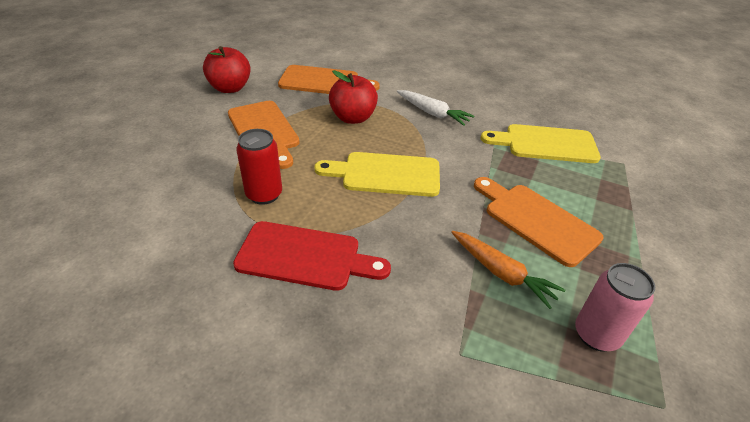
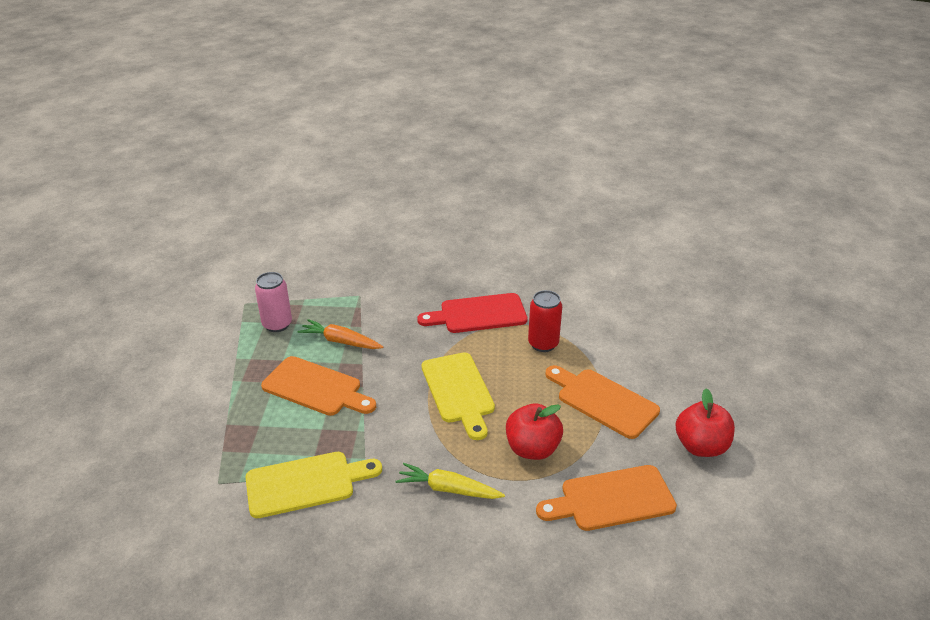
camera: 160 degrees right, 5 degrees down
(385, 174) = (459, 391): yellow cutting board -> yellow cutting board turned 90 degrees clockwise
(432, 113) = (448, 489): white carrot -> yellow carrot

